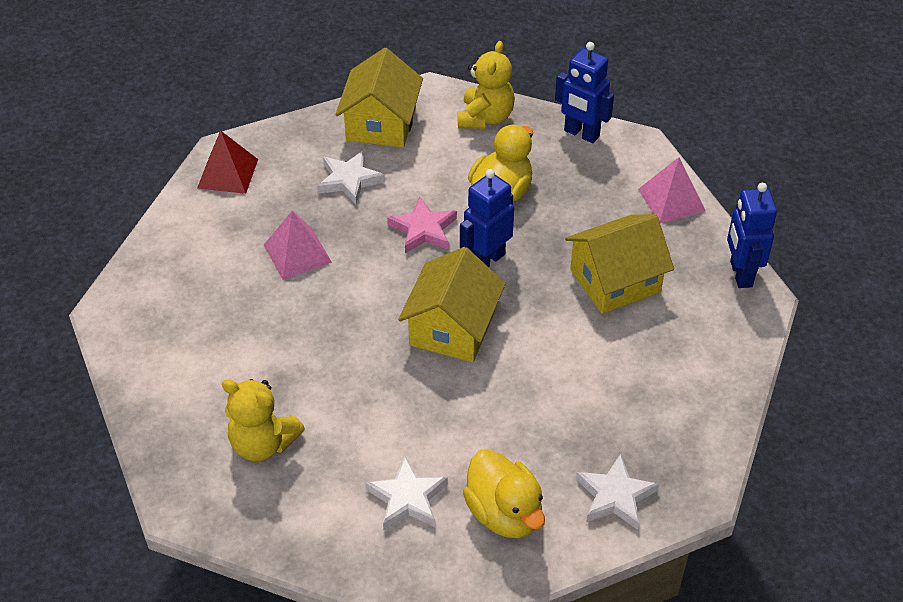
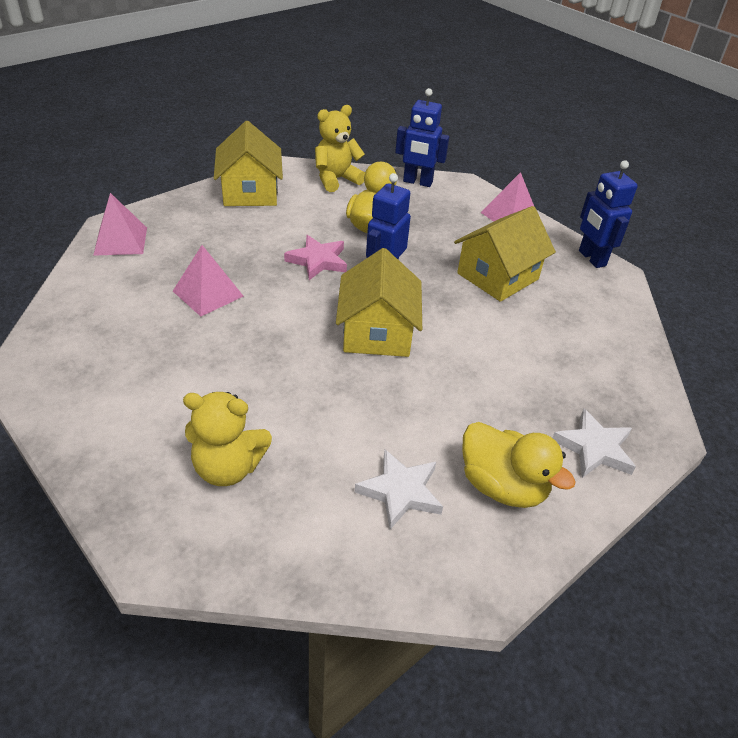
camera: 20 degrees left, 5 degrees down
(228, 173) = (121, 241): red pyramid -> pink pyramid
(349, 180) = (237, 233): white star -> none
(485, 118) = (336, 179): yellow teddy bear -> yellow teddy bear turned 120 degrees counterclockwise

